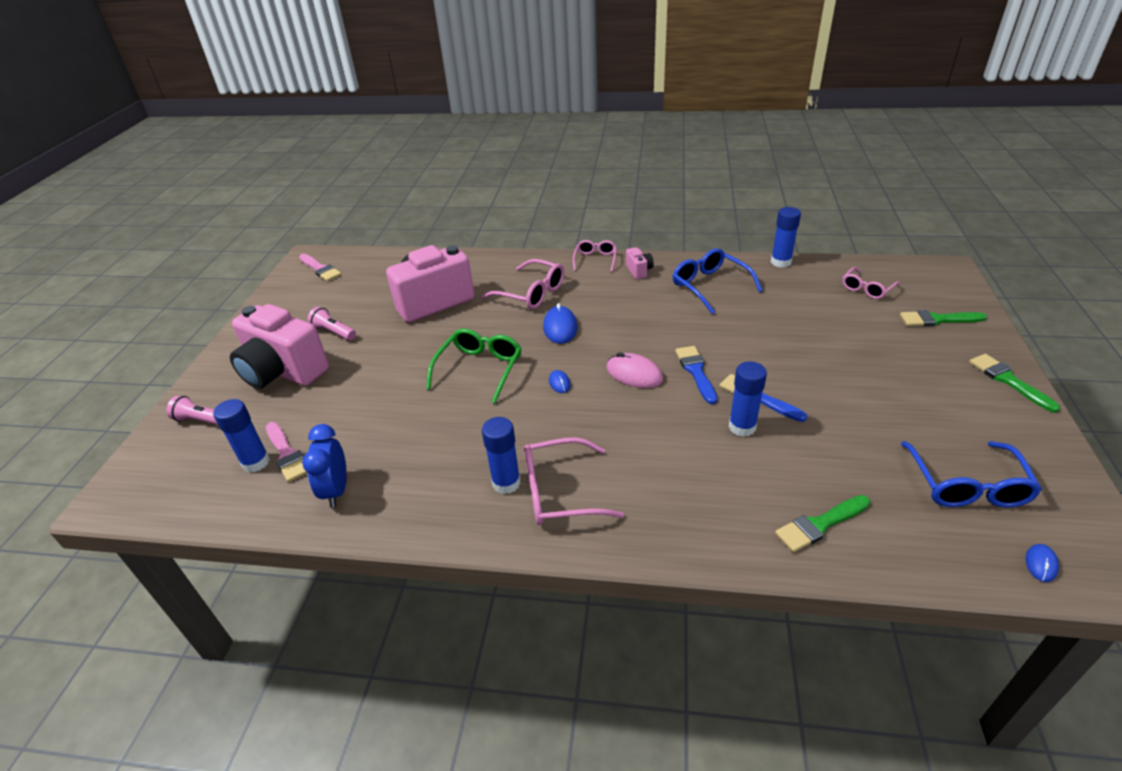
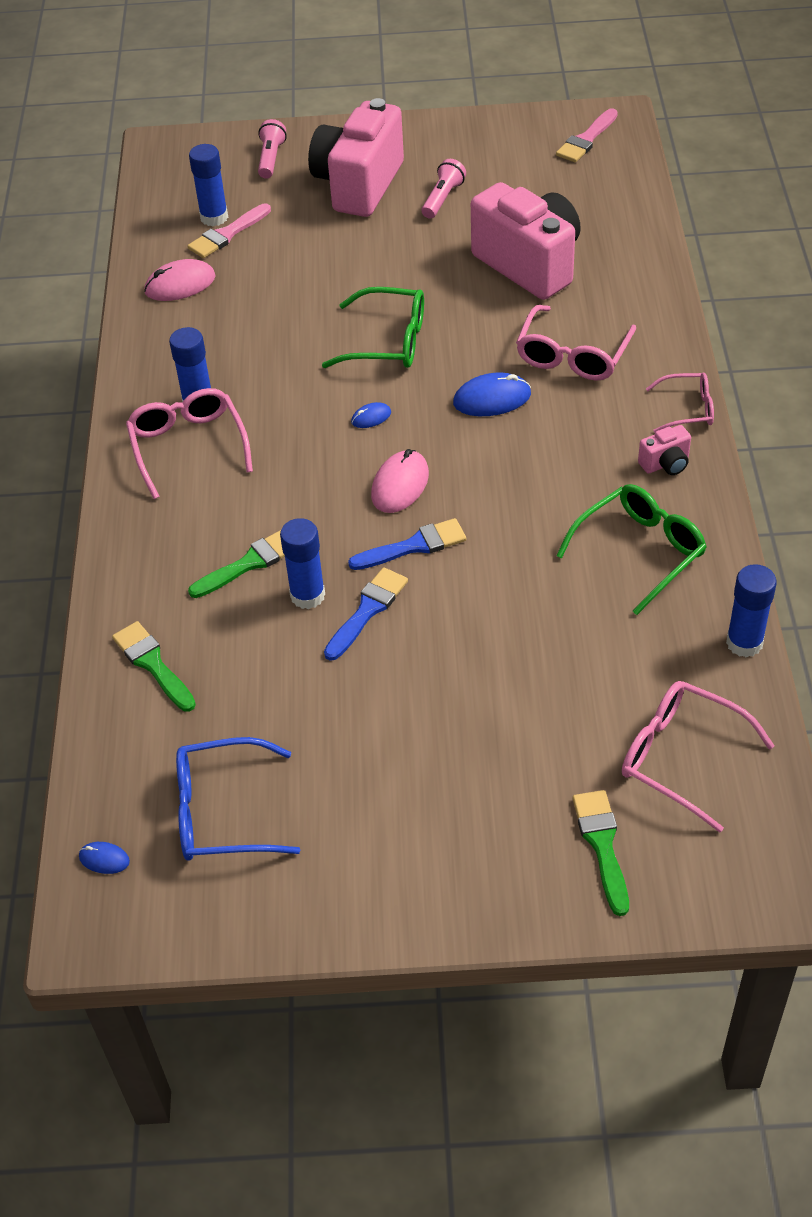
camera: 80 degrees right, 10 degrees up
(336, 490) = (180, 284): blue clock -> pink mouse
(710, 286) = (640, 551): blue glasses -> green glasses
(866, 289) = (681, 757): pink glasses -> pink glasses, size x1.59
(1008, 380) = (446, 908): green brush -> green brush (249, 563)

